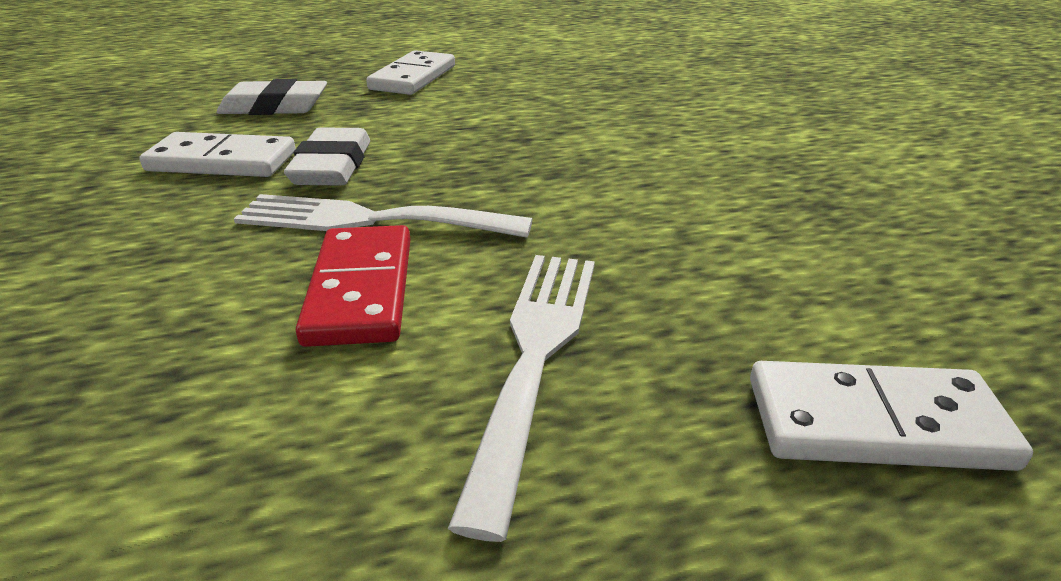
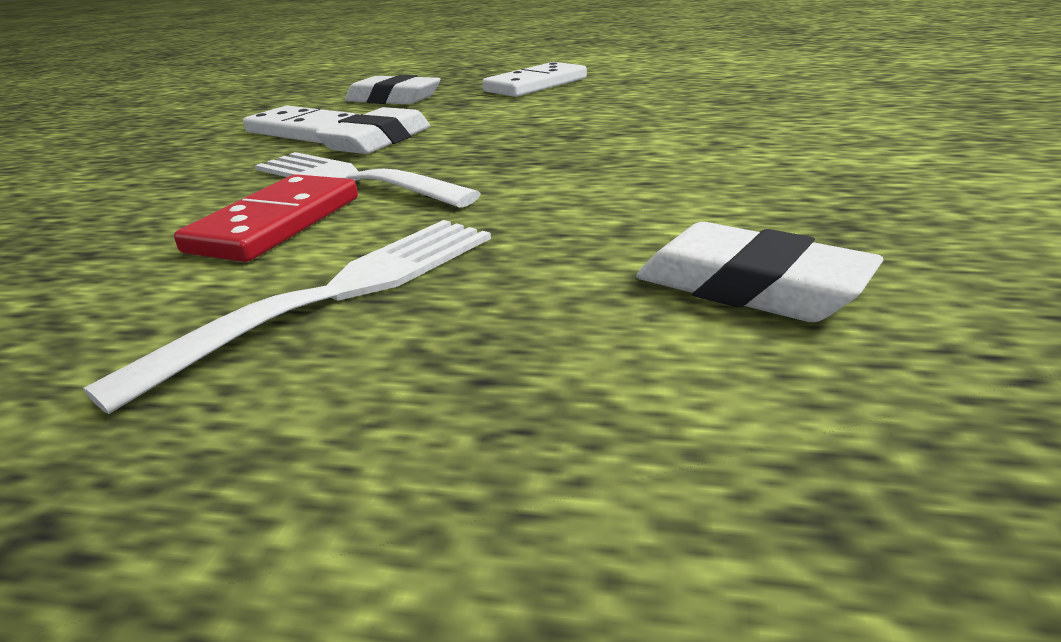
camera: 30 degrees right, 5 degrees down
(830, 273) = (750, 287): none -> white eraser
(875, 422) = (593, 433): white domino -> none

